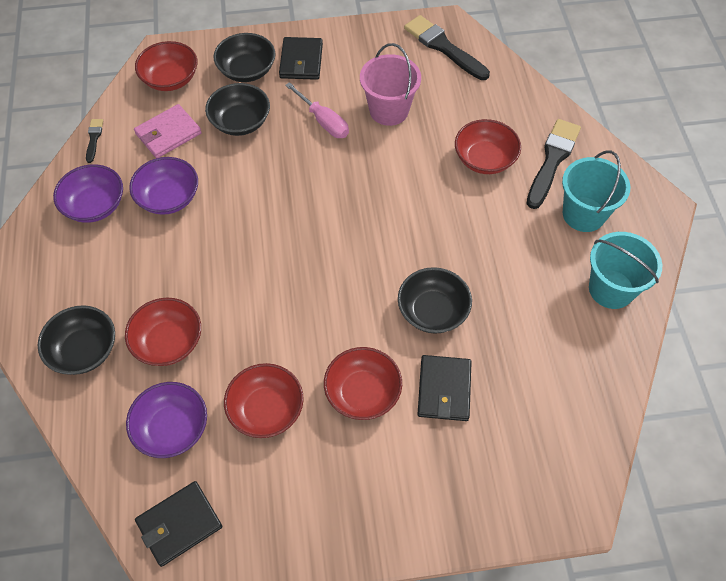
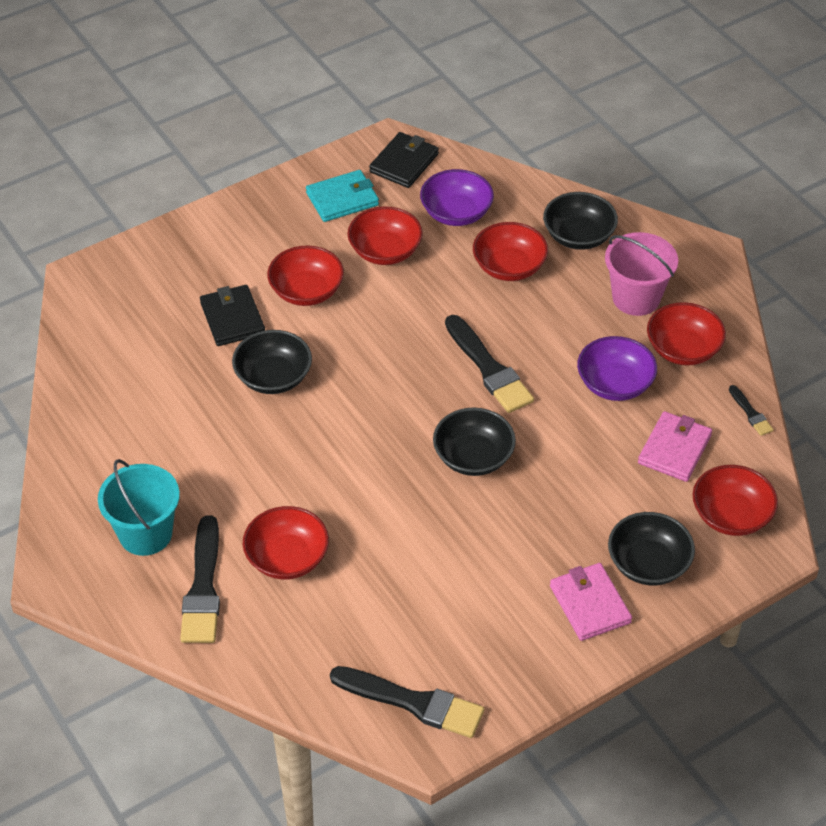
camera: 155 degrees right, 10 degrees down
(95, 205) = (683, 349): purple bowl -> red bowl
(240, 122) = (604, 494): black bowl -> black bowl (473, 457)
(253, 248) = (489, 368): none -> black brush
(270, 499) = (342, 199): none -> turquoise wallet
(301, 61) = (590, 604): black wallet -> pink wallet
(323, 121) = (507, 532): pink screwdriver -> none
(389, 110) = (436, 577): pink bucket -> pink bucket (636, 298)
(611, 289) = (93, 463): turquoise bucket -> none

